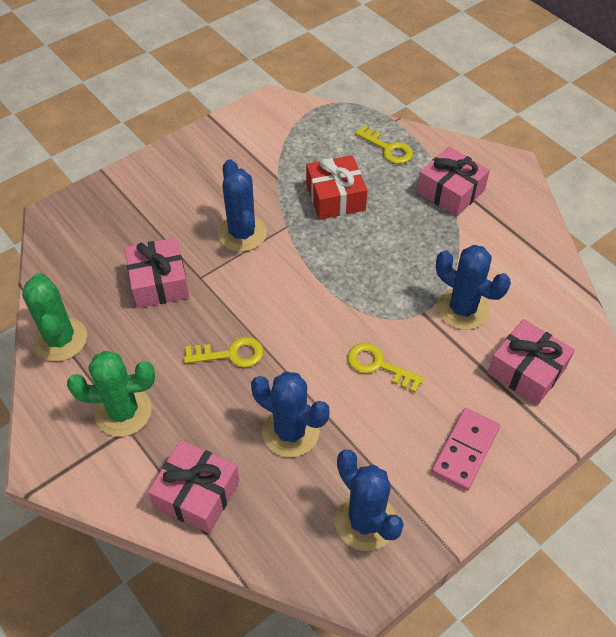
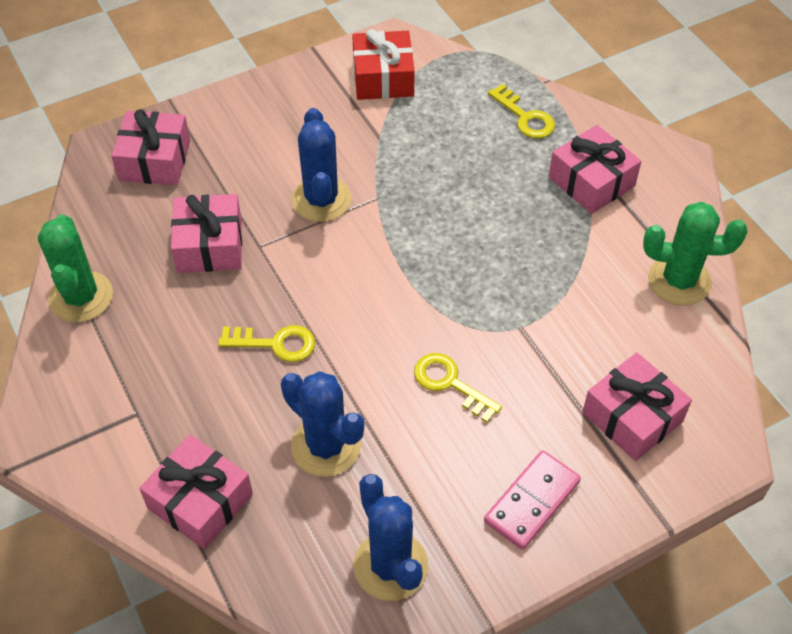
camera: 10 degrees right, 0 degrees up
(99, 220) = (155, 160): none -> pink gift
(123, 412) = (135, 393): green cactus -> green cactus (679, 281)
(335, 197) = (445, 170): red gift -> red gift (383, 78)
(462, 309) = (570, 330): blue cactus -> none

